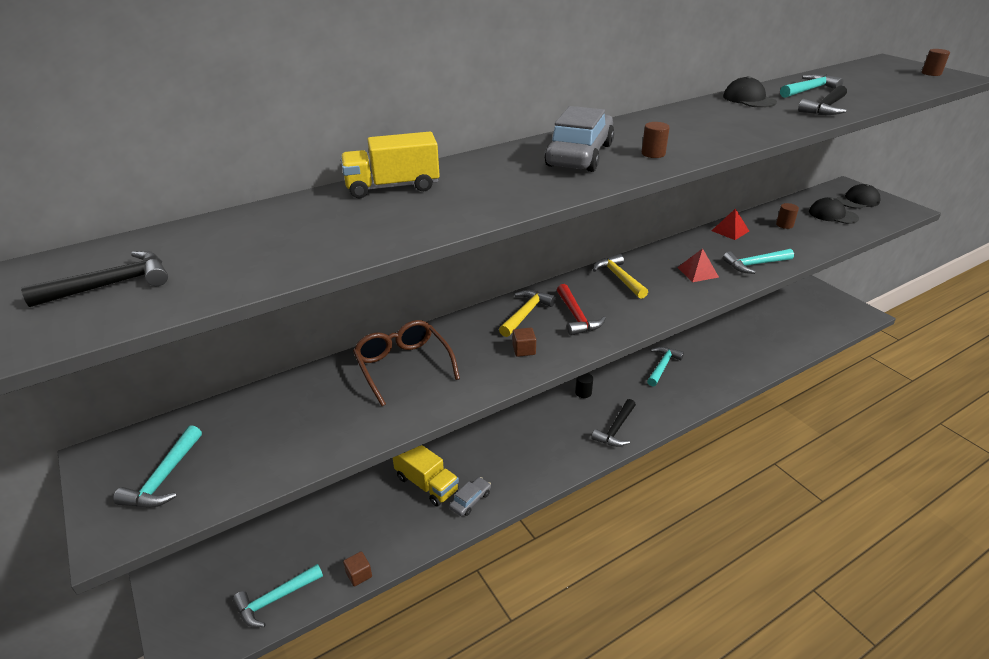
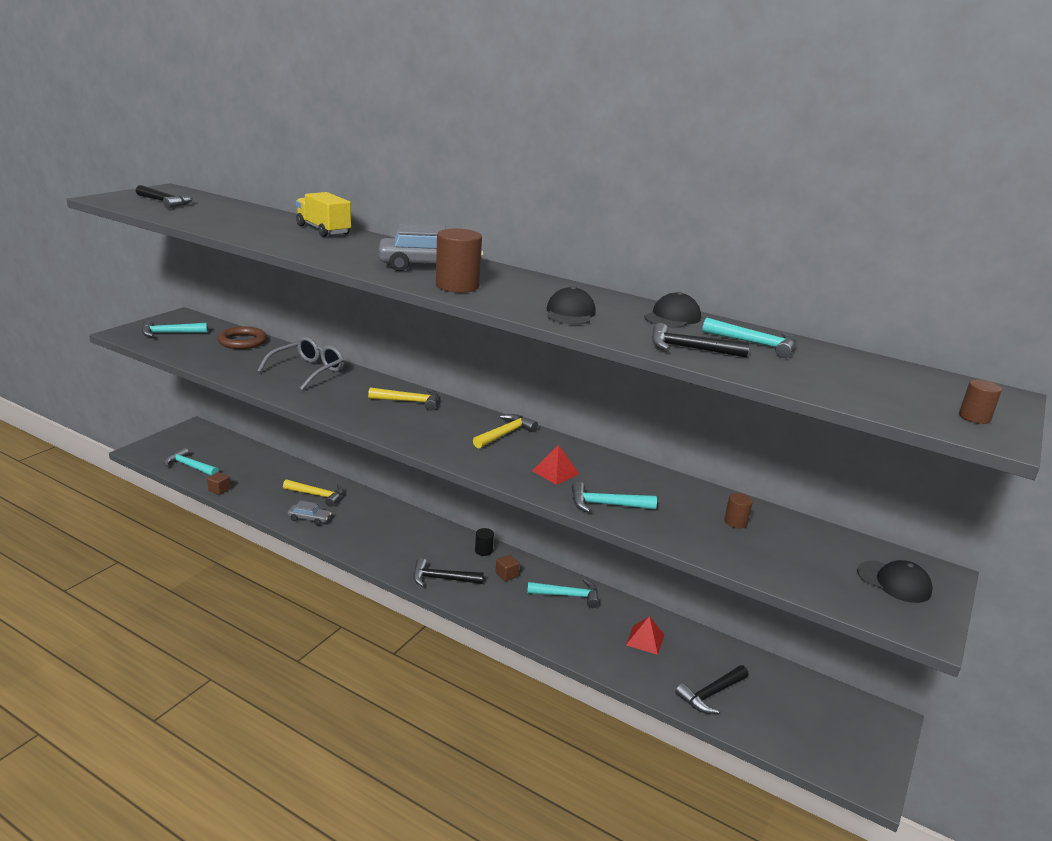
camera: 60 degrees right, 10 degrees down
(263, 406) = (242, 341): none -> brown ring
(403, 366) = (308, 371): brown glasses -> grey glasses
(426, 484) = (317, 495): yellow truck -> yellow hammer
(524, 350) = (355, 407): brown cube -> brown cube (506, 575)
(576, 317) = (420, 422): red hammer -> none
(653, 154) = (457, 286): brown cylinder -> brown cylinder, size x1.94
(730, 231) = (675, 486): red pyramid -> red pyramid (645, 639)
(755, 265) = (606, 505): turquoise hammer -> turquoise hammer turned 45 degrees counterclockwise
(786, 341) = (711, 694): none -> black hammer
(832, 215) = (813, 559): black cap -> black cap (570, 313)

